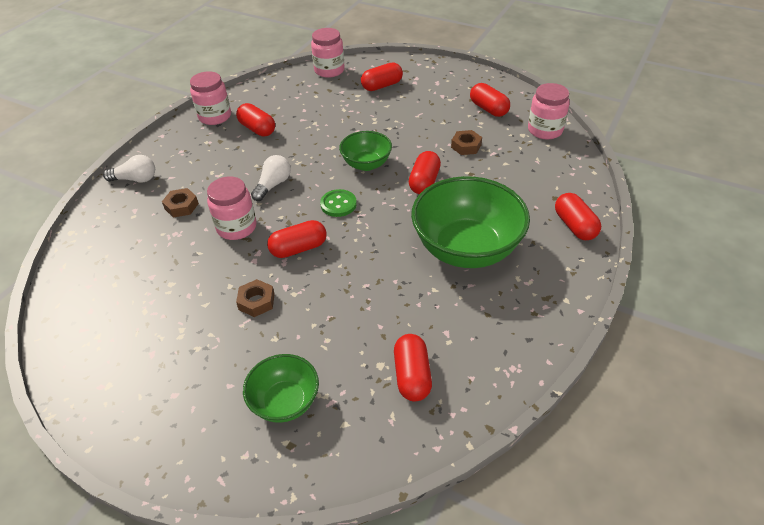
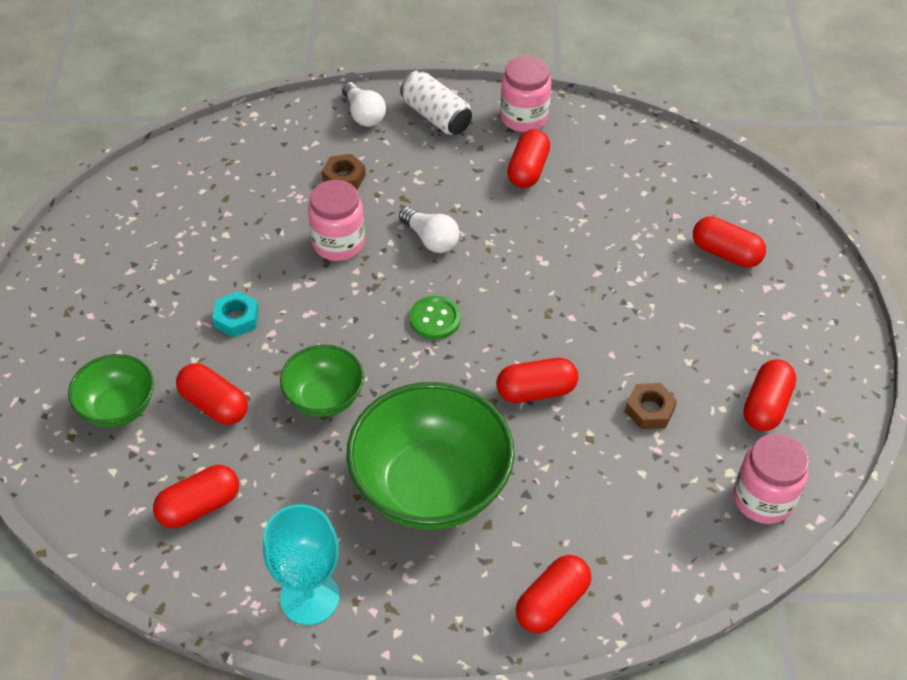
camera: 60 degrees right, 5 degrees up
(174, 149) = (436, 116): none -> white can
(256, 301) = (237, 318): brown nut -> turquoise nut
(273, 185) = (431, 239): white light bulb -> white light bulb turned 45 degrees clockwise
(299, 248) = (336, 316): red capsule -> red capsule (214, 405)
(329, 70) = (717, 178): pink jar -> none
(366, 164) = (532, 313): green bowl -> green bowl (324, 398)
(521, 335) = (310, 597): none -> turquoise goblet

